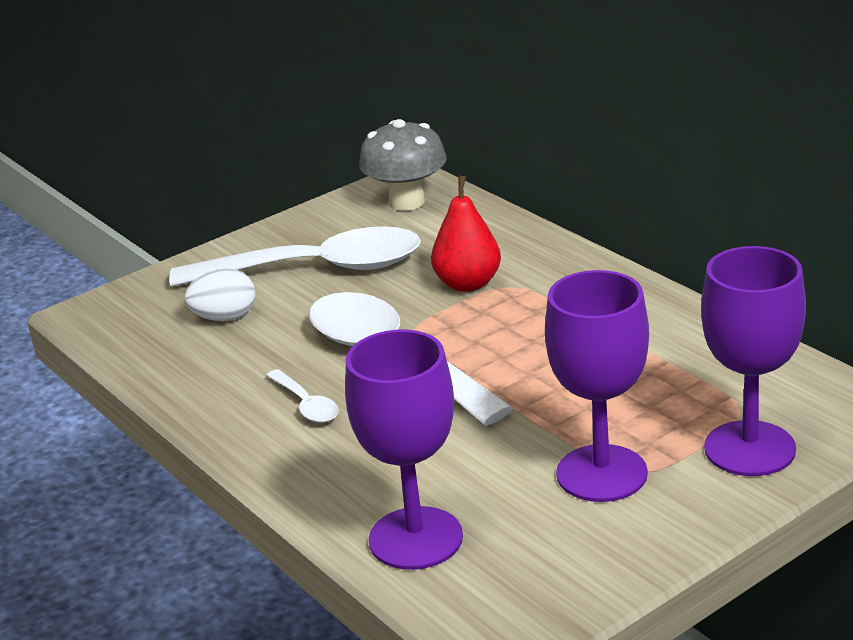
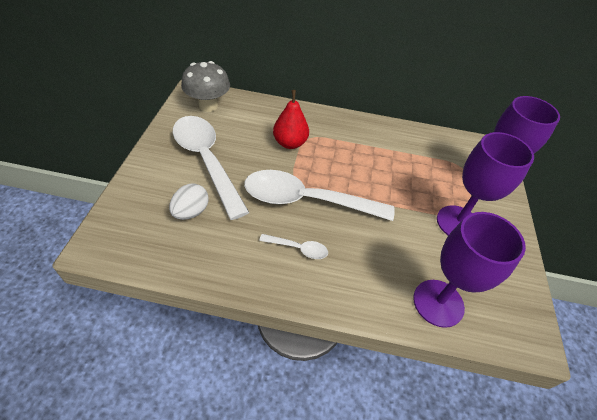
camera: 50 degrees left, 20 degrees up
(315, 269) = (206, 161): white spoon -> white spoon turned 75 degrees counterclockwise

